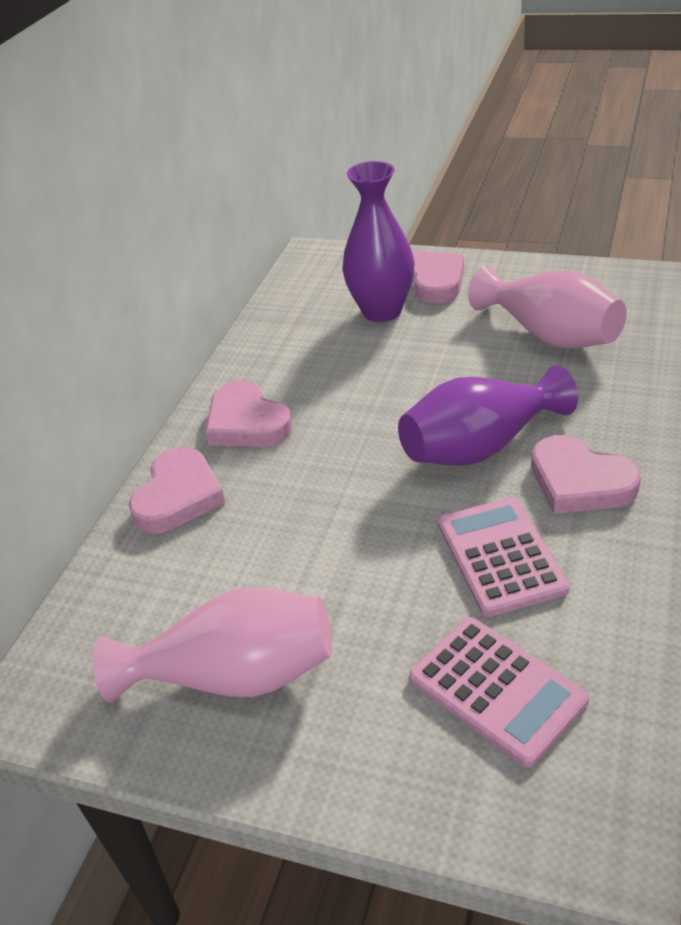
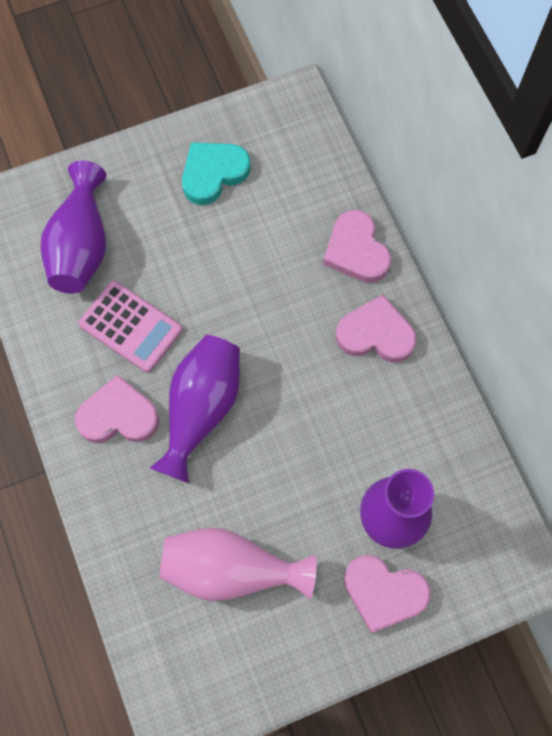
camera: 135 degrees right, 30 degrees up
(234, 675) = (213, 173): pink vase -> turquoise heart
(496, 690) = (81, 245): pink calculator -> purple vase

